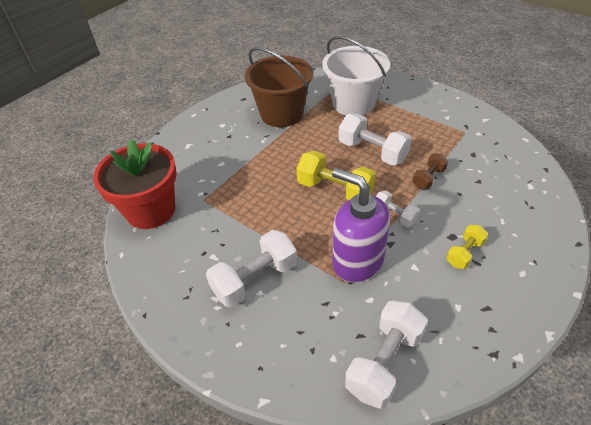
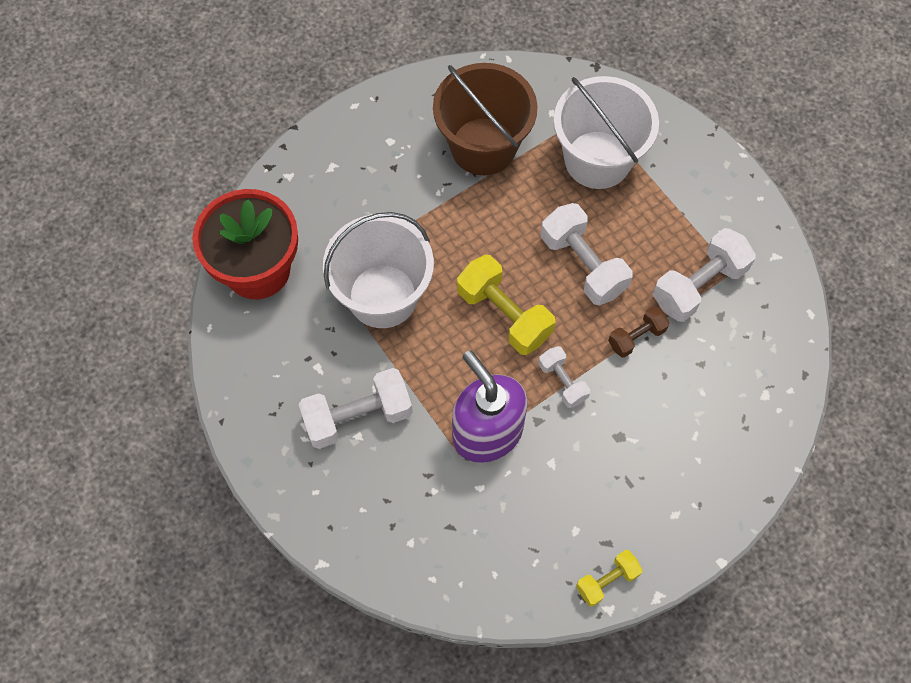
camera: 15 degrees right, 20 degrees up
(246, 202) = (383, 296): none -> white bucket
(384, 362) = (462, 566): white dumbbell -> white dumbbell (699, 285)
(464, 253) = (621, 465): yellow dumbbell -> yellow dumbbell (607, 581)

